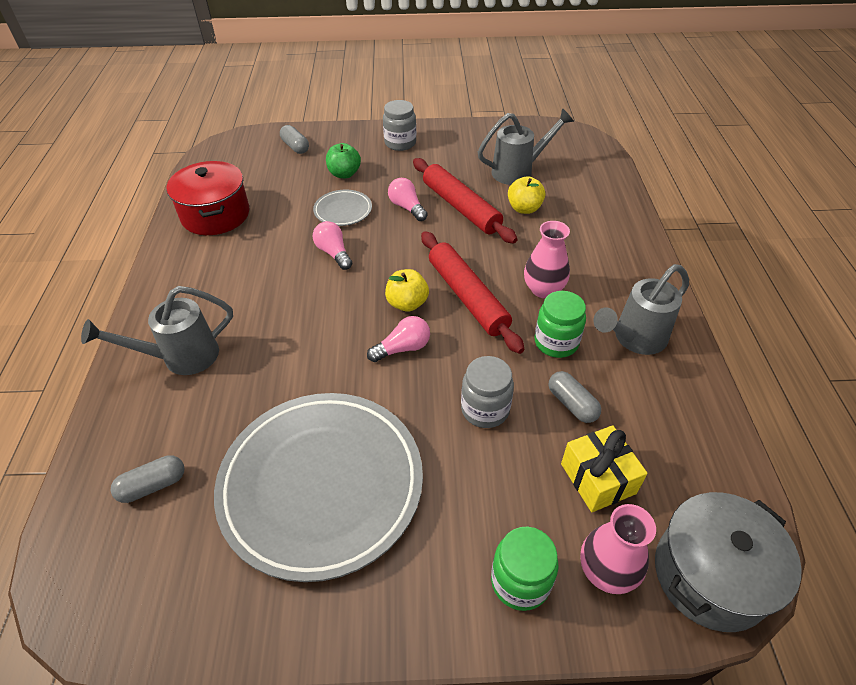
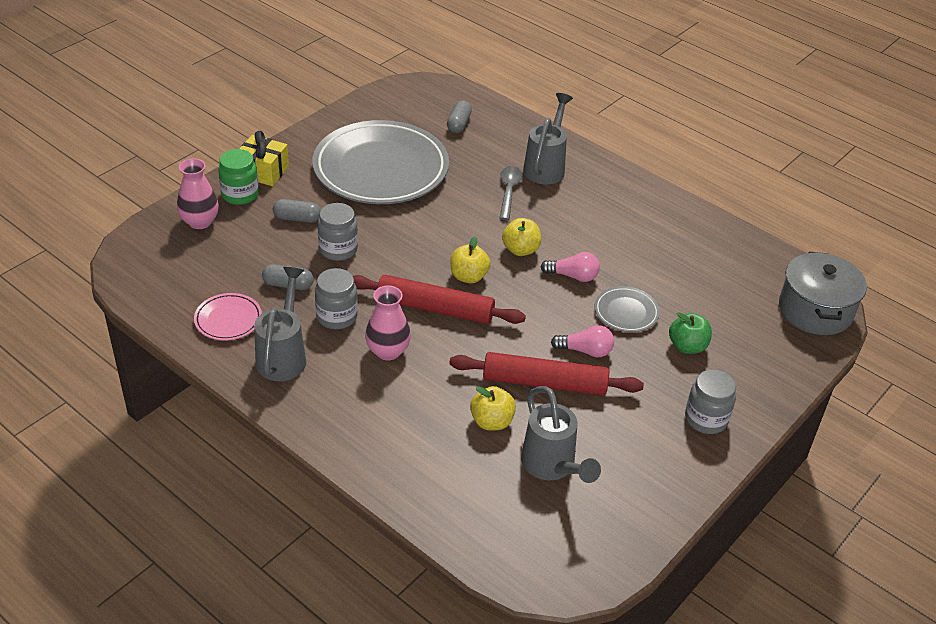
camera: 130 degrees right, 5 degrees down
(215, 215) = (702, 245): red pot -> none
(254, 356) = (509, 192): none -> grey spoon
(295, 147) = (777, 344): grey capsule -> grey capsule (297, 218)
(335, 297) = (520, 250): none -> yellow apple
(403, 348) = (431, 249): pink light bulb -> none
(519, 171) = (552, 467): grey watering can -> grey watering can turned 45 degrees counterclockwise
(556, 342) = (337, 317): green jar -> grey jar
(598, 478) = (237, 256): yellow gift -> yellow gift (263, 171)
(662, 406) = (228, 320): none -> pink plate
(710, 575) = (143, 250): grey pot -> grey pot (815, 310)

